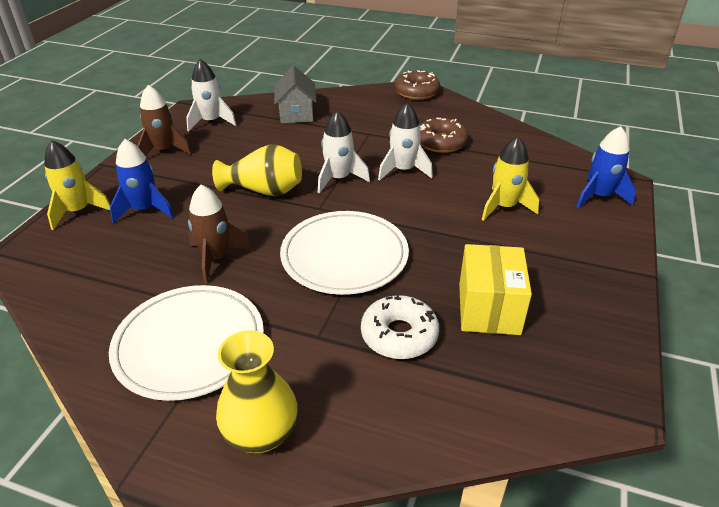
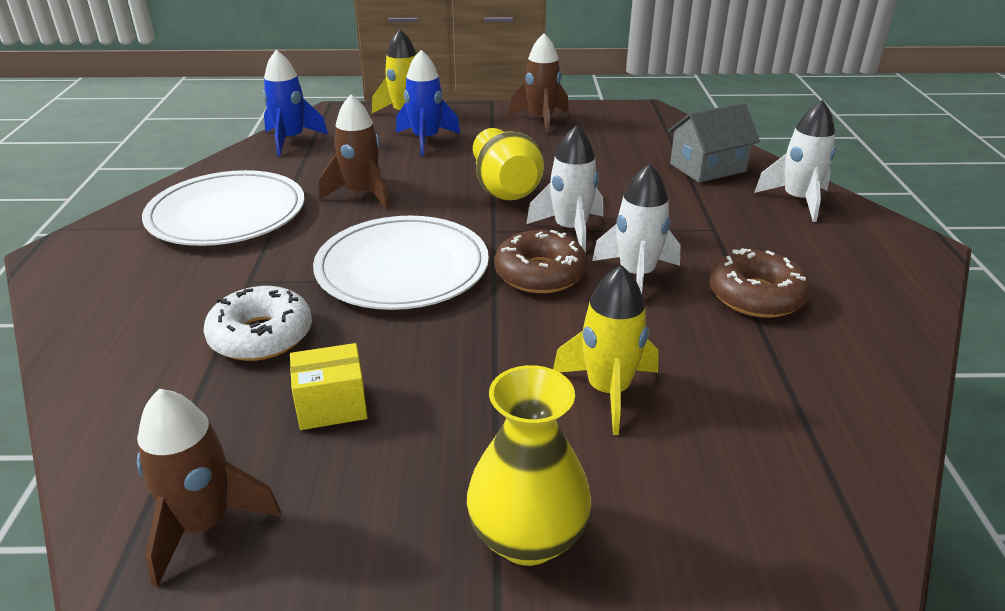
camera: 70 degrees right, 5 degrees down
(211, 122) = (627, 126): white rocket -> white rocket (797, 200)
(261, 433) = (107, 279): yellow vase -> yellow vase (527, 537)
(416, 92) = (902, 245): brown donut -> brown donut (540, 274)
(489, 308) = (332, 406): yellow box -> yellow box, size x0.62
(583, 373) = (204, 525): none -> brown rocket
(599, 196) = (744, 522): blue rocket -> blue rocket (291, 140)

